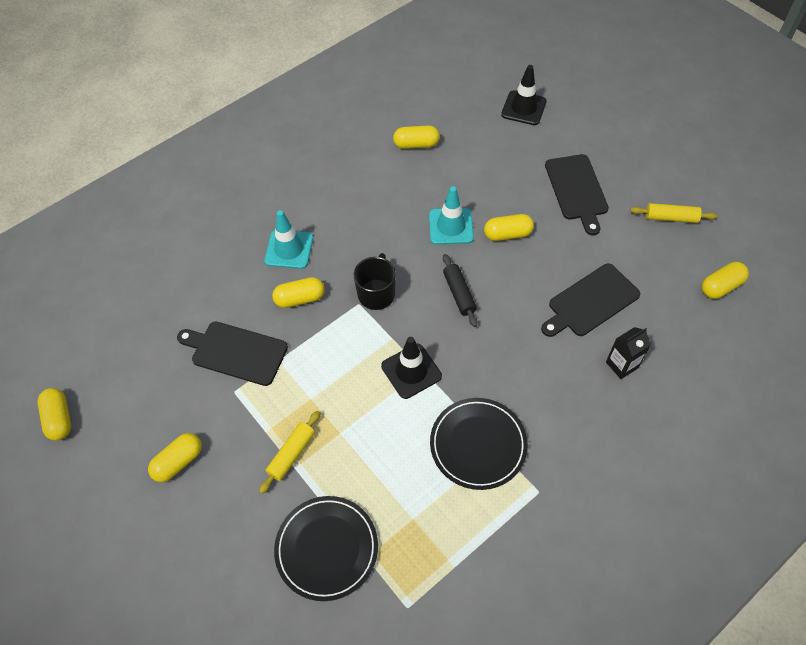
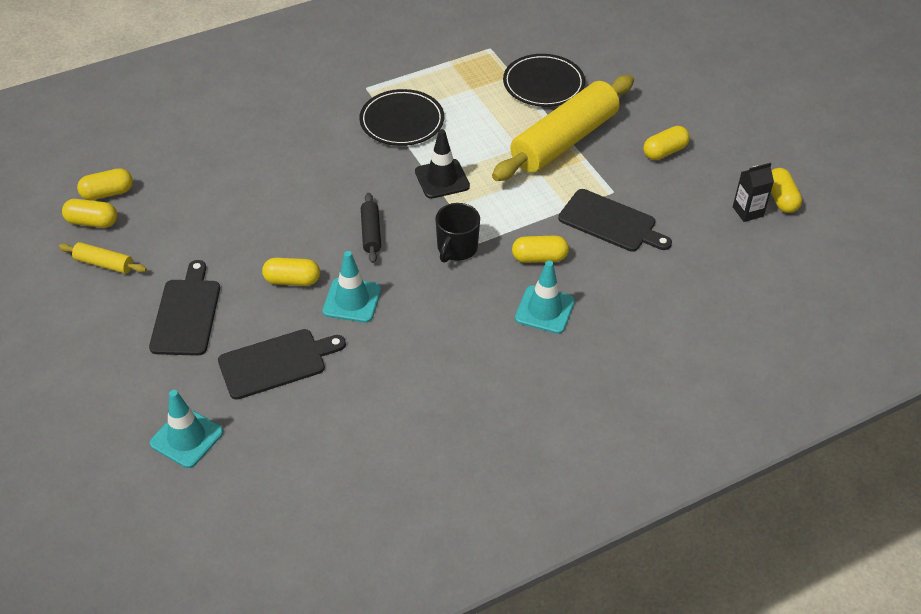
camera: 170 degrees left, 10 degrees down
(291, 454) = (564, 141): yellow rolling pin -> yellow rolling pin, size x2.35
(416, 144) = (355, 412): yellow capsule -> yellow capsule (92, 222)
(523, 108) = (187, 438): black traffic cone -> turquoise traffic cone
(590, 302) = (243, 203): black cutting board -> black cutting board (276, 363)
(622, 365) = (247, 151): black carton -> black carton (748, 211)

